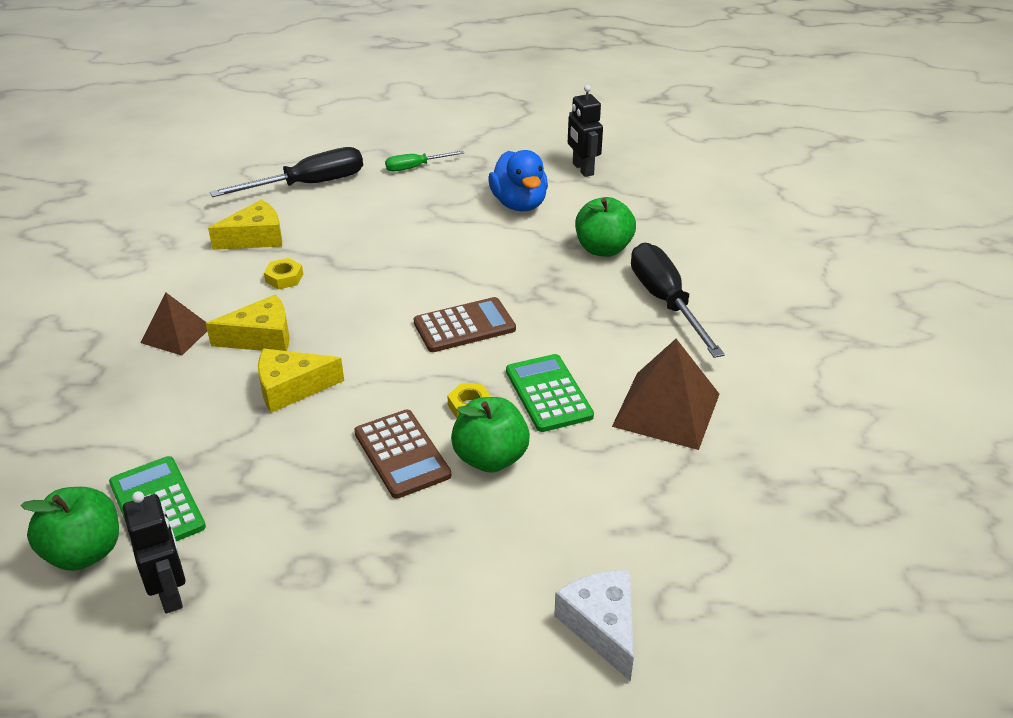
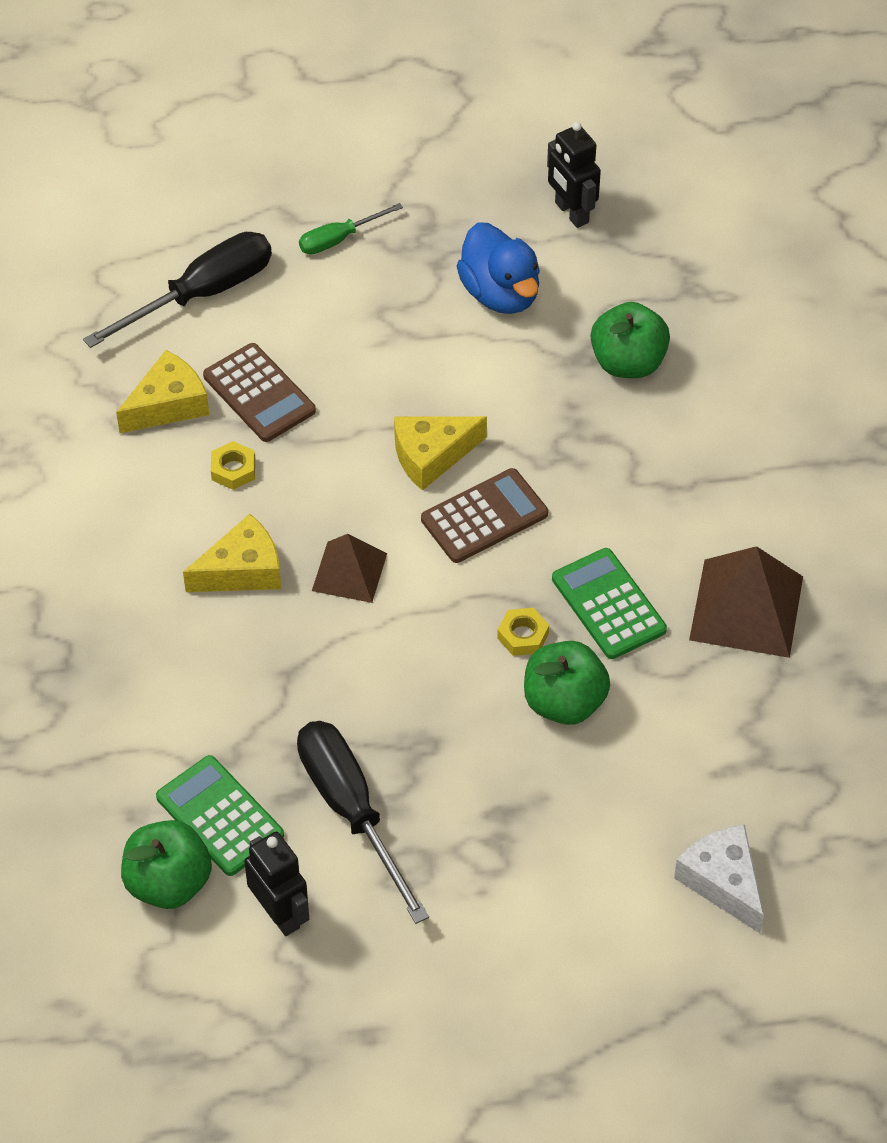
camera: 10 degrees left, 15 degrees up
(176, 334) = (135, 580): brown pyramid -> brown pyramid (349, 572)
(291, 388) = (307, 640): yellow cheese -> yellow cheese (431, 456)
(402, 454) = (465, 712): brown calculator -> brown calculator (259, 393)
(665, 302) = (721, 443): black screwdriver -> black screwdriver (351, 810)

